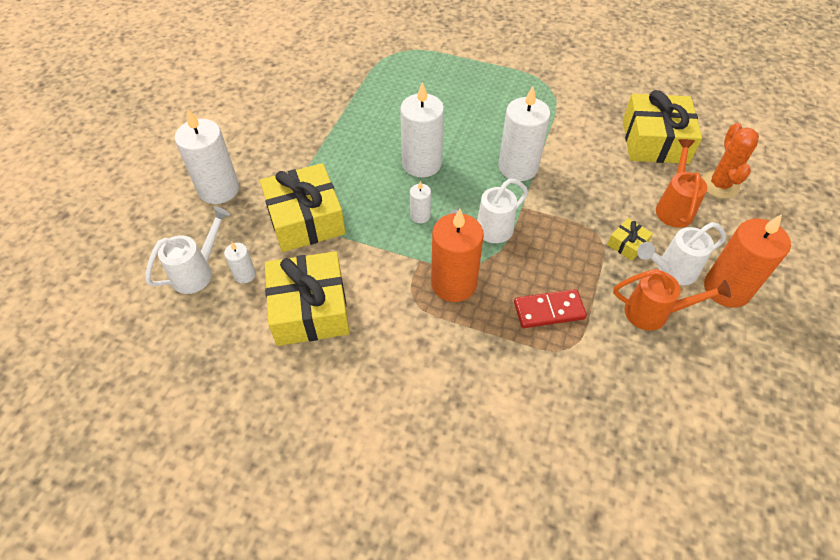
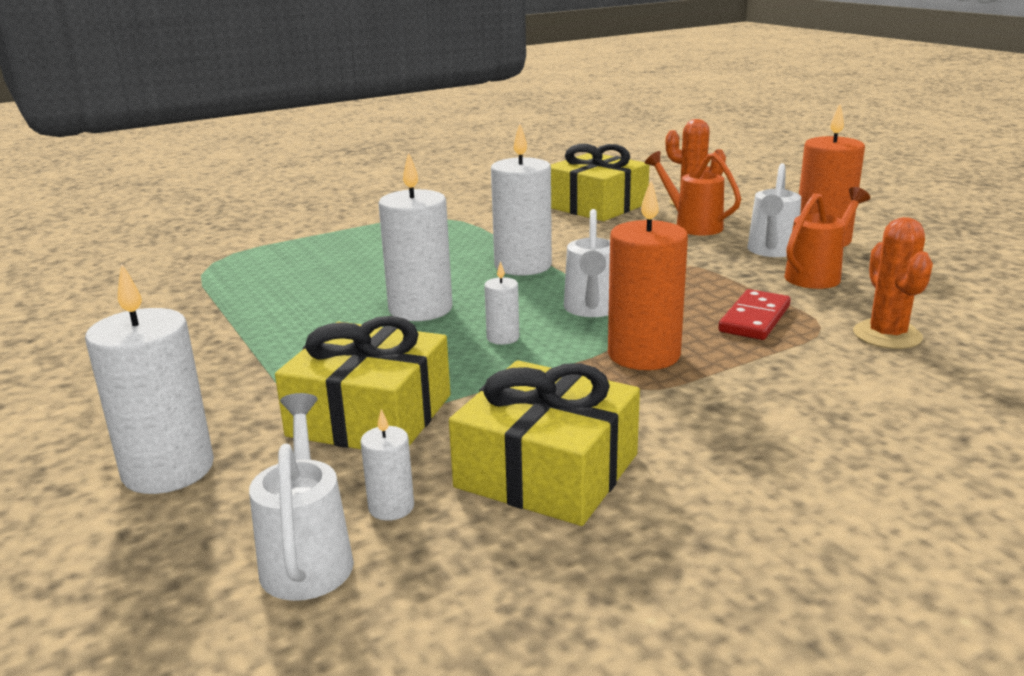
camera: 50 degrees left, 30 degrees down
(588, 387) = (887, 335): none -> orange cactus
(627, 244) = (711, 257): yellow gift -> none

